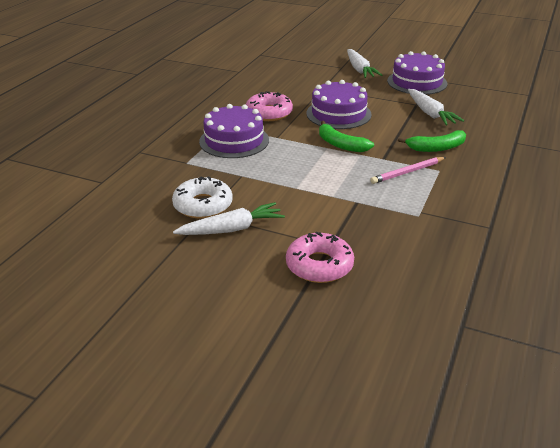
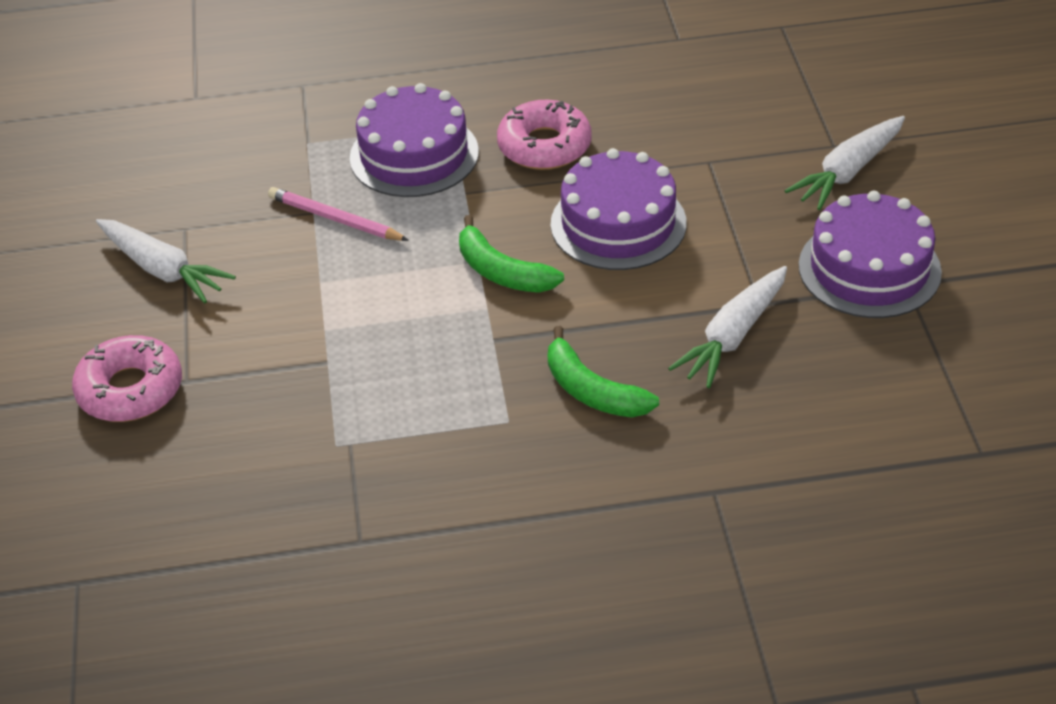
camera: 60 degrees right, 10 degrees up
(203, 205) = (204, 215): white donut -> none
(340, 144) = (502, 272): green banana -> green banana turned 60 degrees counterclockwise
(407, 172) = (469, 385): pink pencil -> pink pencil (335, 219)

